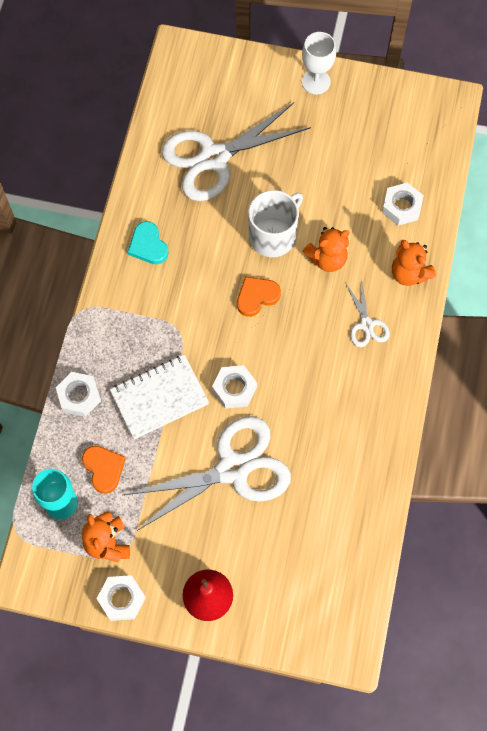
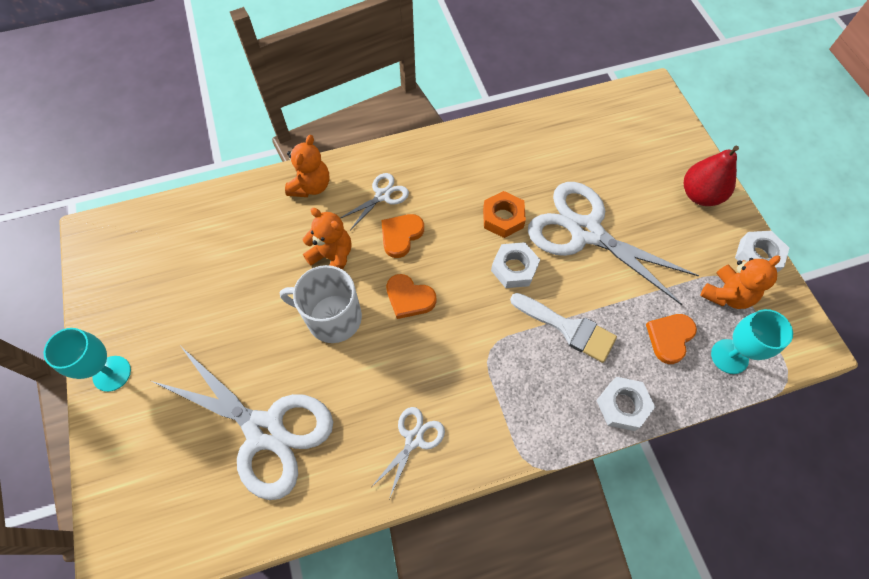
camera: 120 degrees left, 5 degrees down
(148, 245) = (414, 439): turquoise heart -> white scissors
(159, 397) = (568, 328): white notebook -> white brush
(286, 409) = (503, 218): none -> orange nut
(316, 82) = (112, 373): white goblet -> turquoise goblet
(317, 319) = (401, 235): none -> orange heart
(401, 207) = (241, 222): white nut -> none

